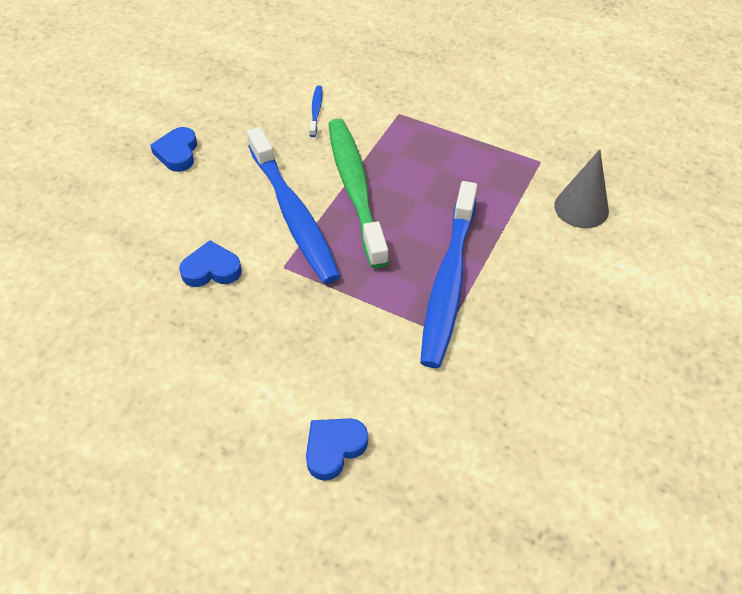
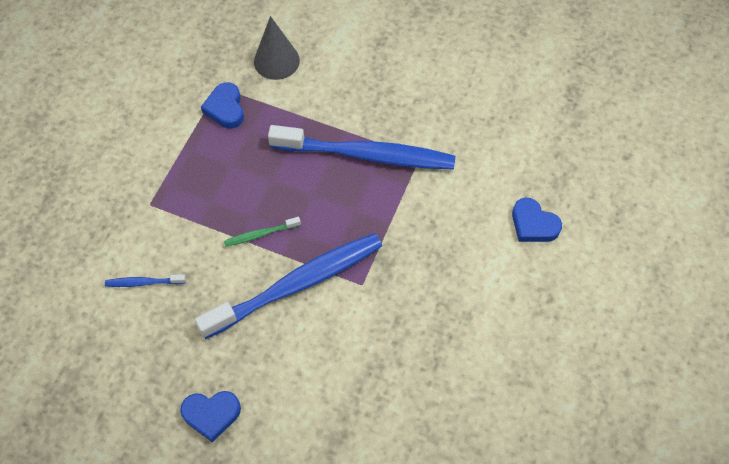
camera: 95 degrees left, 10 degrees up
(211, 269) = (371, 346): blue heart -> blue heart (225, 108)
(355, 189) = (260, 234): green toothbrush -> green toothbrush, size x0.40

